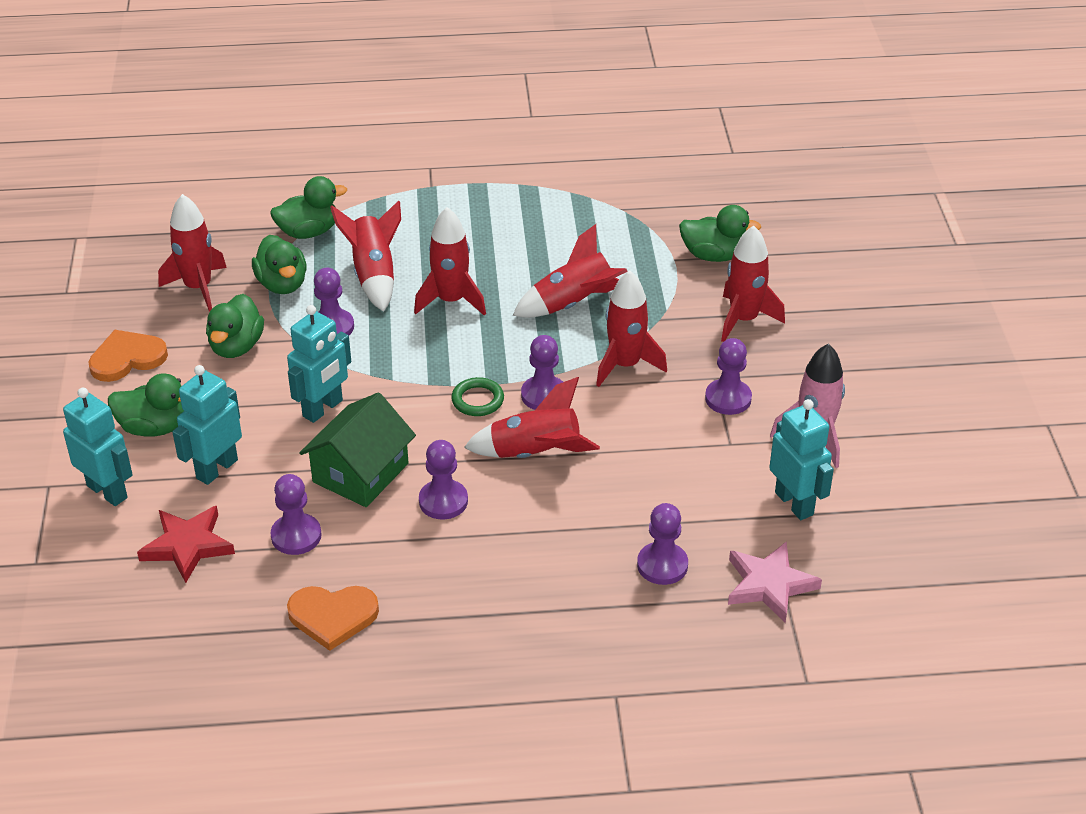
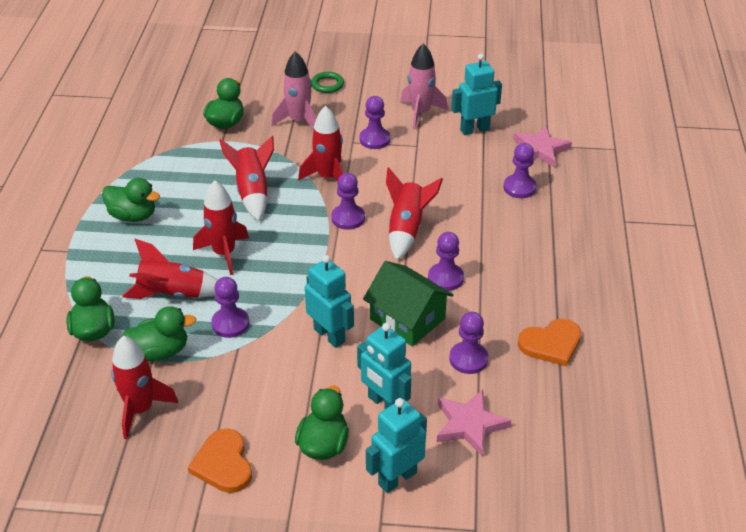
camera: 80 degrees left, 0 degrees up
(187, 546) = (470, 425): red star -> pink star
(236, 346) = (234, 386): green duck -> green duck (133, 216)
(333, 616) = (551, 344): orange heart -> orange heart turned 60 degrees clockwise
(477, 400) = (344, 251): green ring -> green ring (327, 85)
(743, 320) = (299, 121): red rocket -> pink rocket

